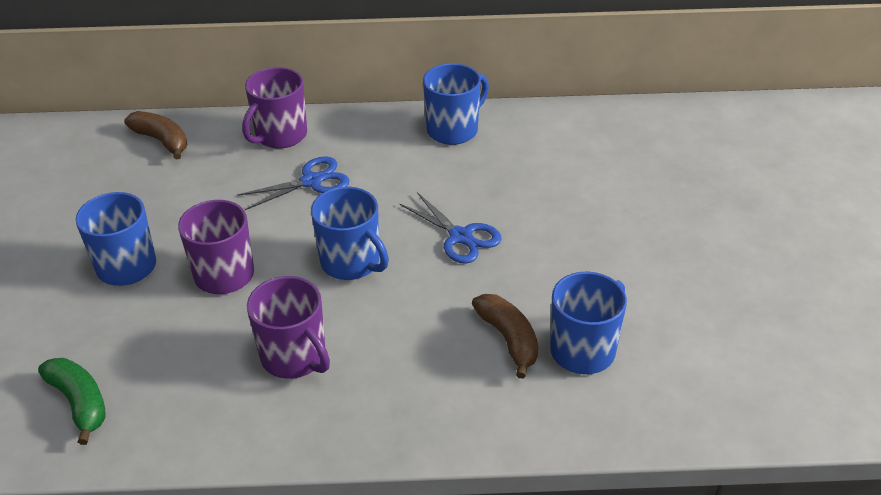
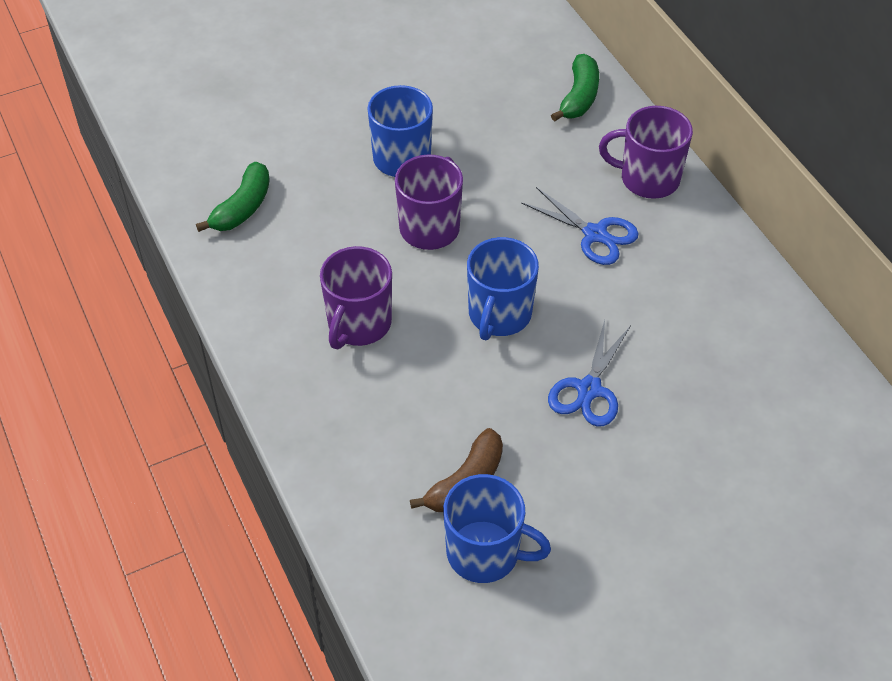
camera: 65 degrees right, 10 degrees up
(162, 141) = (579, 97): brown banana -> green banana
(454, 130) = (760, 319): blue mug -> none

